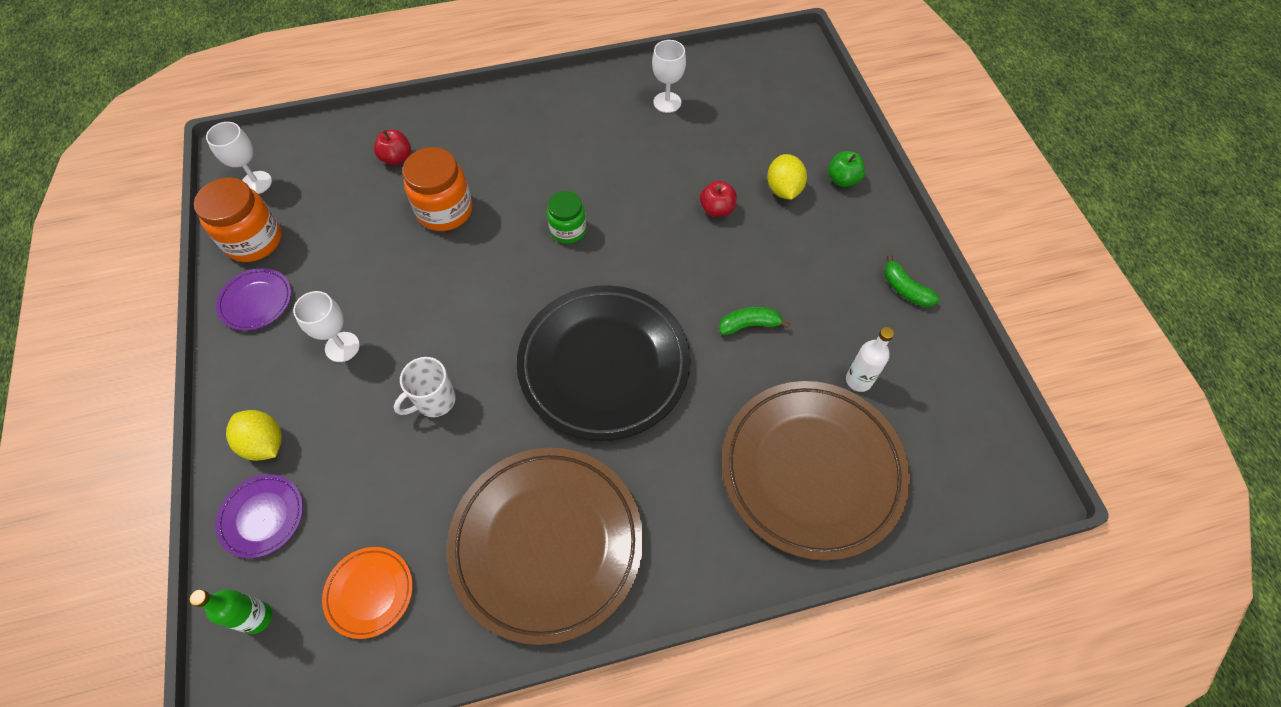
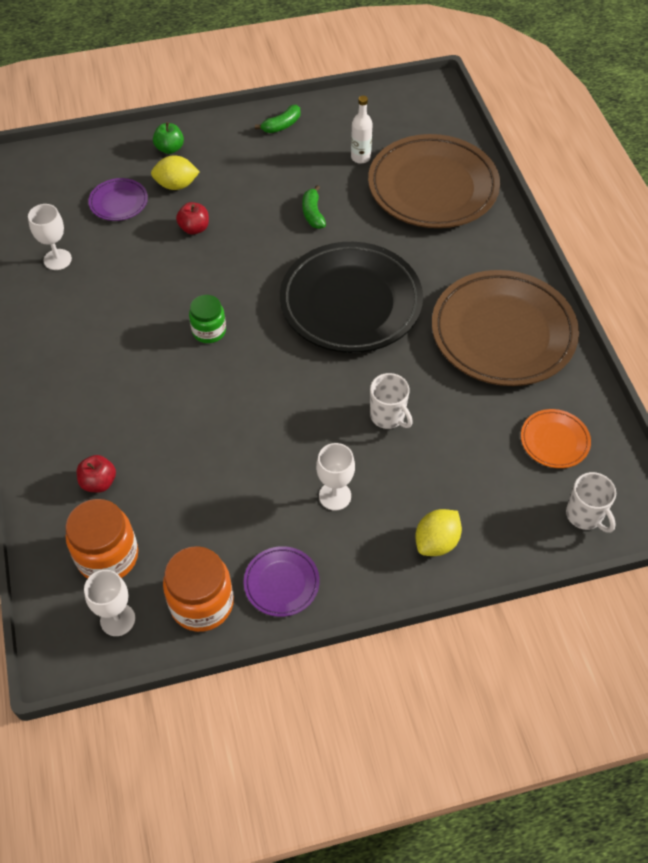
camera: 90 degrees left, 5 degrees down
(257, 617) = (585, 515): green bottle -> white mug
(262, 517) = (503, 529): purple plate -> purple plate (119, 202)
(445, 211) = (176, 430): orange jar -> orange jar (108, 556)

